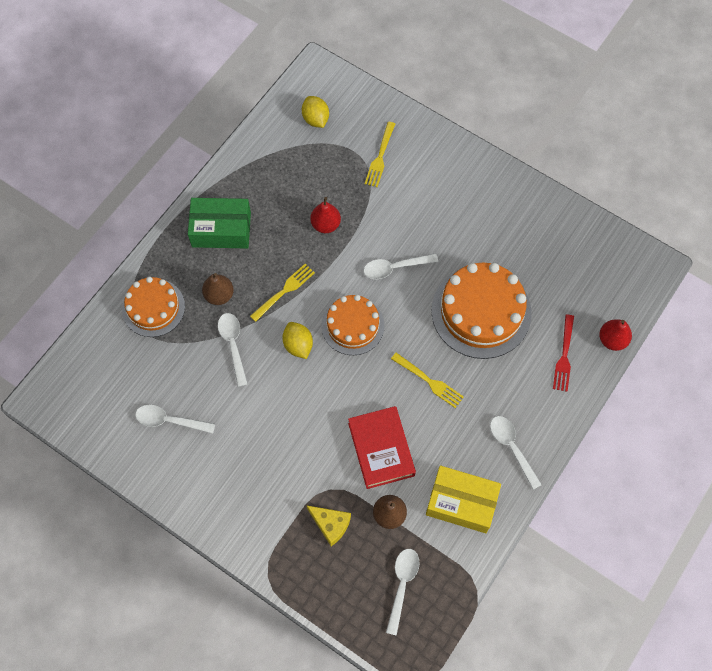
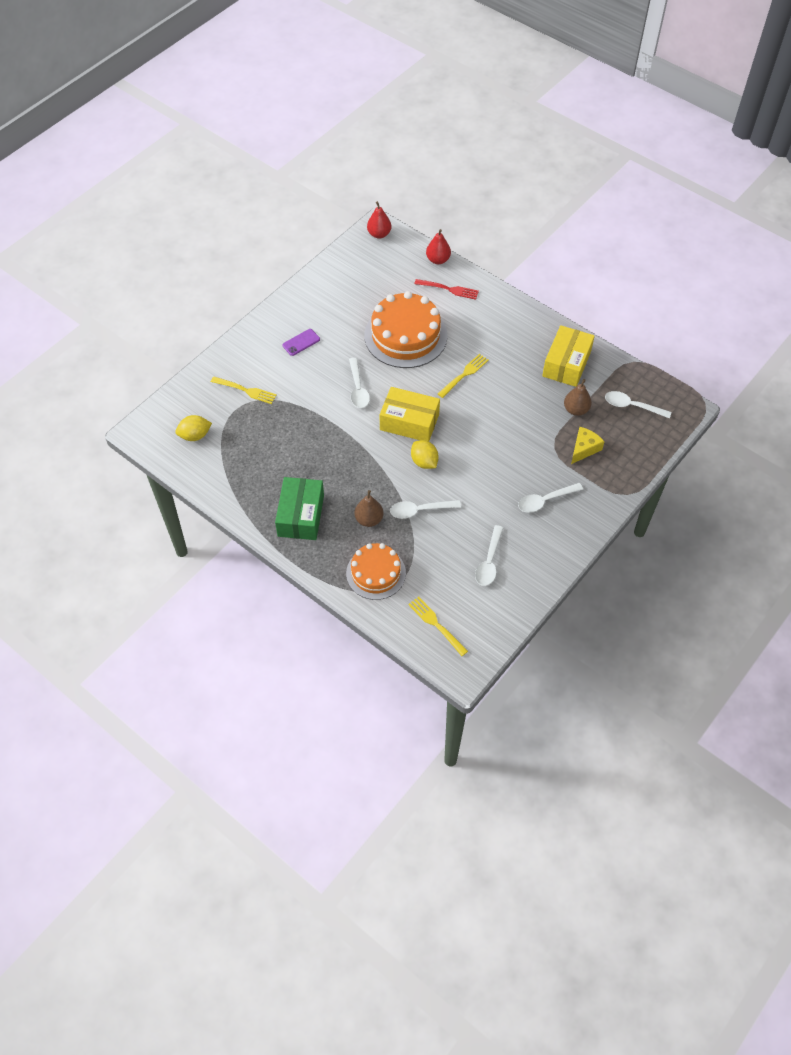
camera: 85 degrees left, 10 degrees down
(284, 291) = (371, 469): yellow fork -> yellow fork (436, 624)
(298, 345) = (424, 462): yellow lemon -> yellow lemon turned 75 degrees clockwise
(325, 224) = (308, 435): red pear -> red pear (379, 234)
(353, 325) = (409, 422): orange cake -> yellow box
(381, 449) = (521, 411): red book -> none
(455, 202) = (301, 342): none -> purple phone
(512, 448) = (523, 329): white spoon -> white spoon (545, 500)

